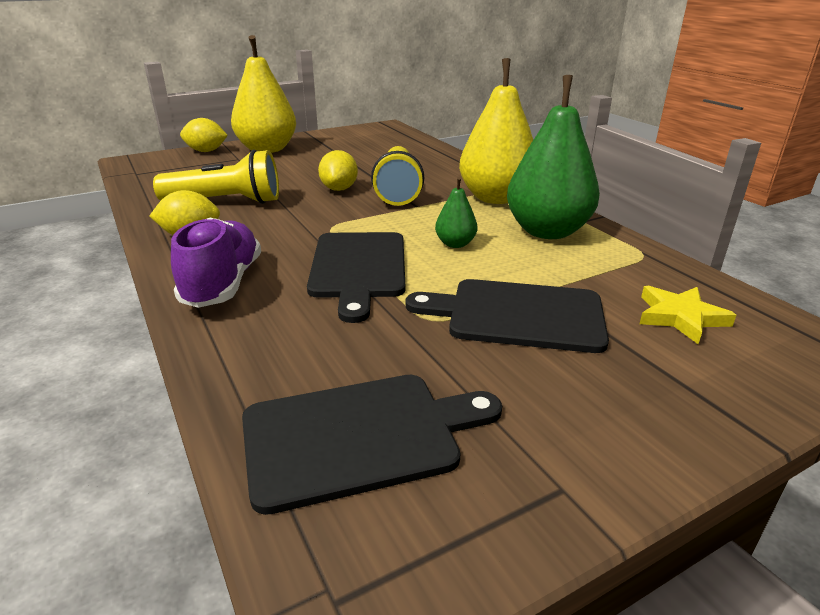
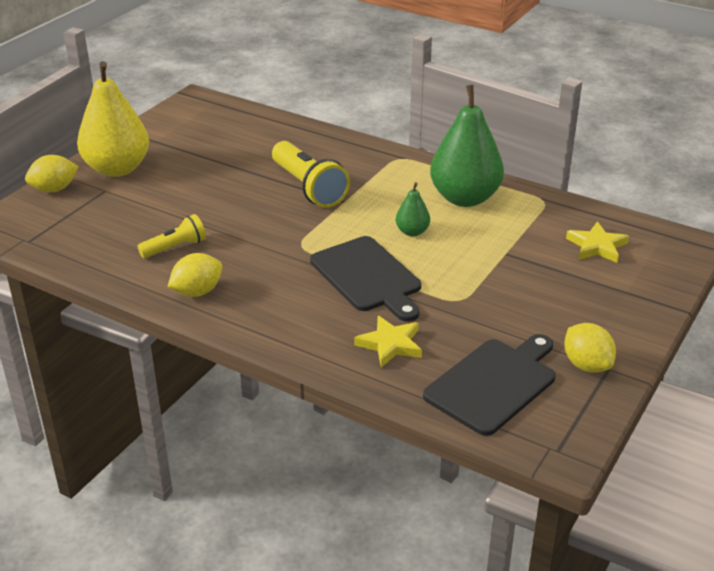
camera: 30 degrees left, 5 degrees up
(223, 284) = (288, 324): purple shoe -> none
(226, 202) = (175, 248): yellow flashlight -> yellow flashlight, size x0.58
(293, 338) = (390, 344): none -> yellow star
(339, 189) = (256, 201): yellow lemon -> yellow lemon (586, 365)
(496, 198) = (396, 173): yellow pear -> none
(518, 315) = (506, 278): black cutting board -> none

